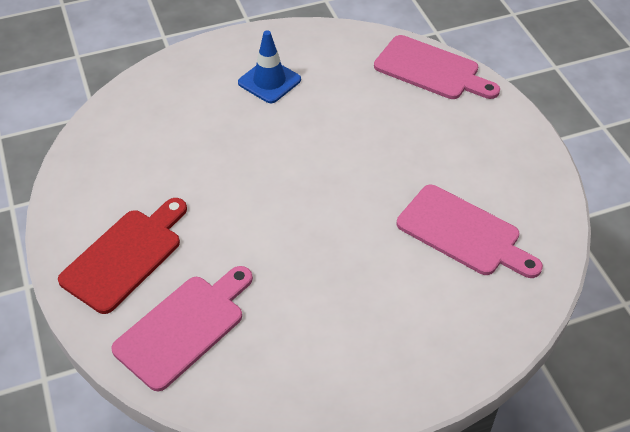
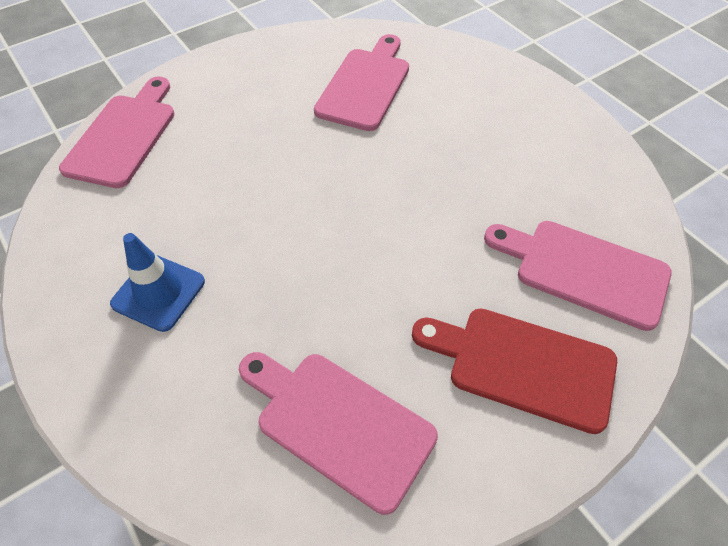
camera: 105 degrees left, 5 degrees up
(136, 152) = (338, 424): none -> pink cutting board

